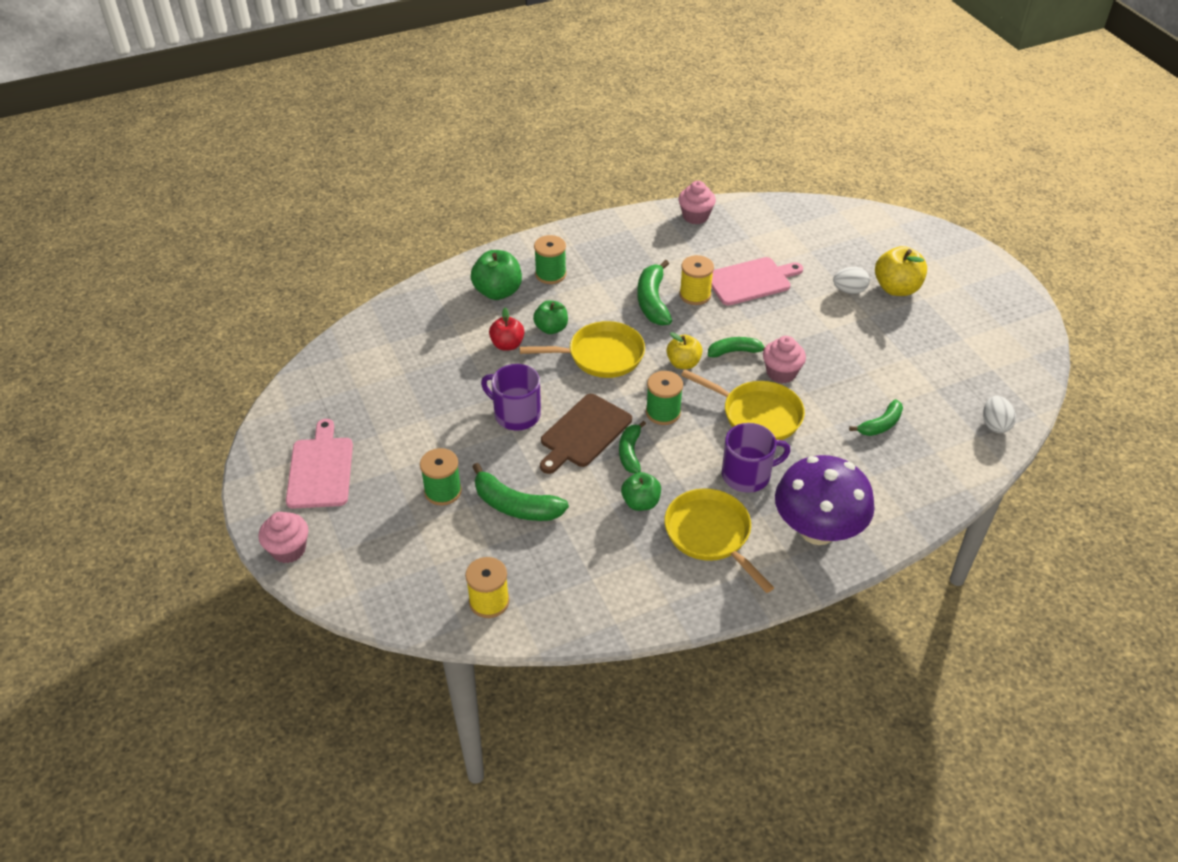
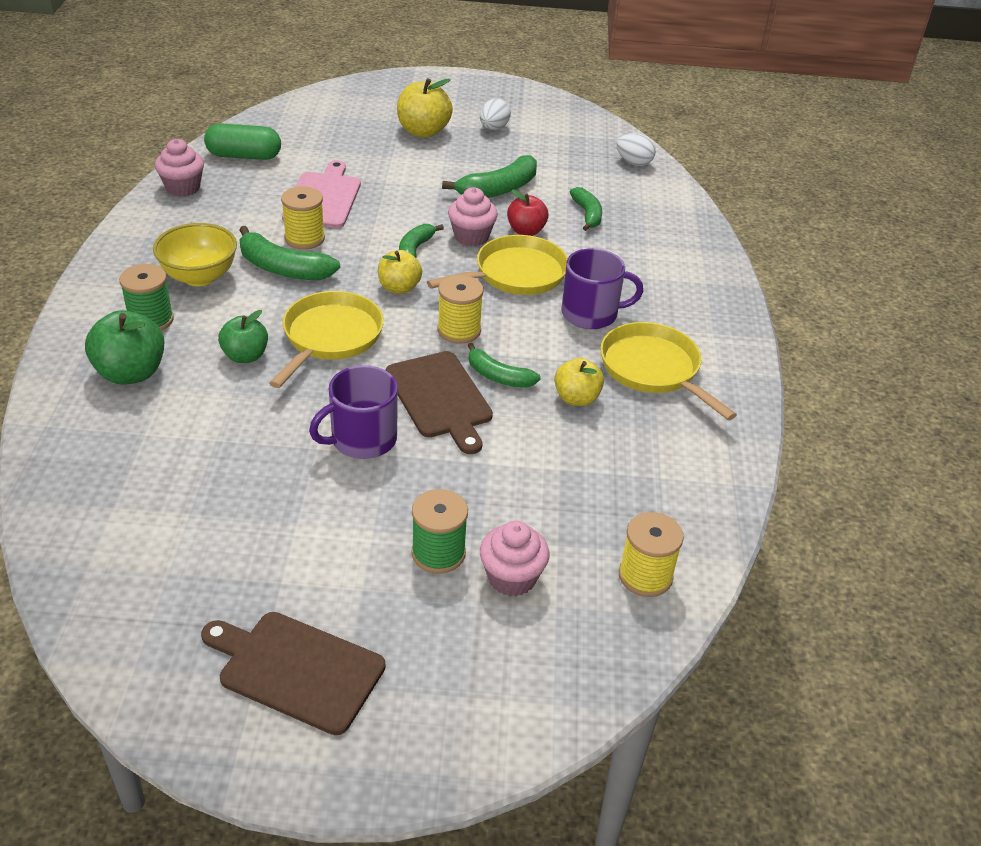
camera: 65 degrees left, 5 degrees down
(288, 549) = (425, 761): pink cupcake -> pink cupcake (511, 577)
(320, 469) = (296, 669): pink cutting board -> brown cutting board
(507, 345) = (235, 401): red apple -> red apple (526, 231)
(515, 505) = (510, 496): green banana -> green banana (498, 189)
(609, 271) = (199, 277): none -> yellow bowl
(640, 502) = (576, 398): green apple -> yellow apple
(663, 412) = (459, 330): green spool -> yellow spool
(710, 535) = (653, 369): yellow pan -> yellow pan turned 60 degrees clockwise
(747, 475) = (591, 314): purple mug -> purple mug turned 75 degrees clockwise
(761, 222) = (244, 156): none -> green capsule
(817, 530) = (691, 304): purple mushroom -> none
(849, 291) = (399, 154): white egg -> white egg (493, 128)

